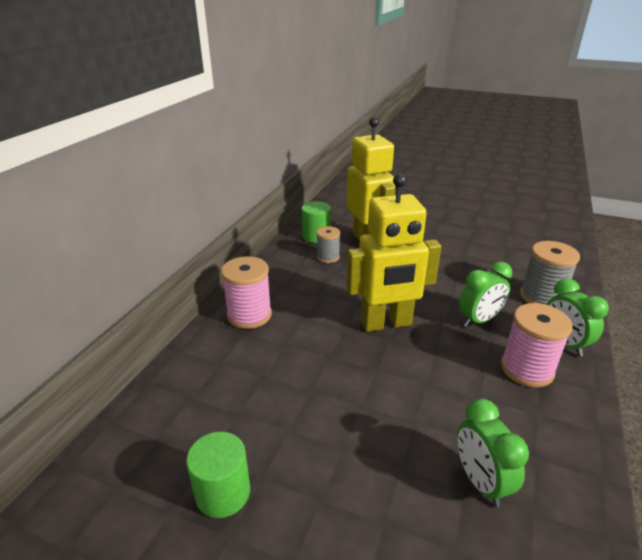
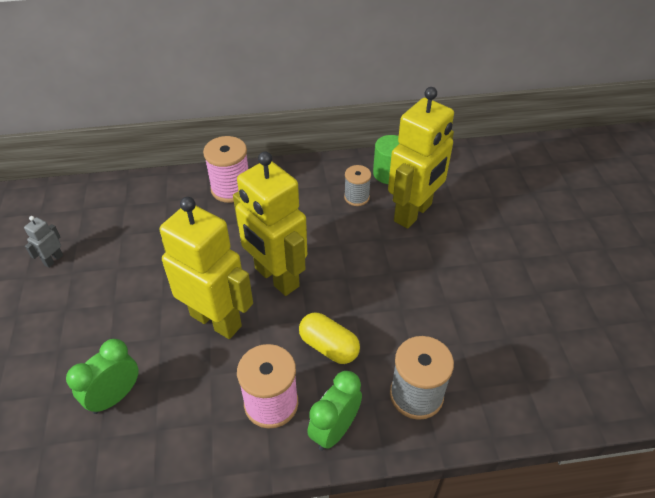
camera: 60 degrees right, 15 degrees up
(223, 493) = (53, 260): green cylinder -> grey robot
(415, 374) = (216, 320): none -> yellow robot
(479, 320) = (329, 347): green clock -> yellow capsule

